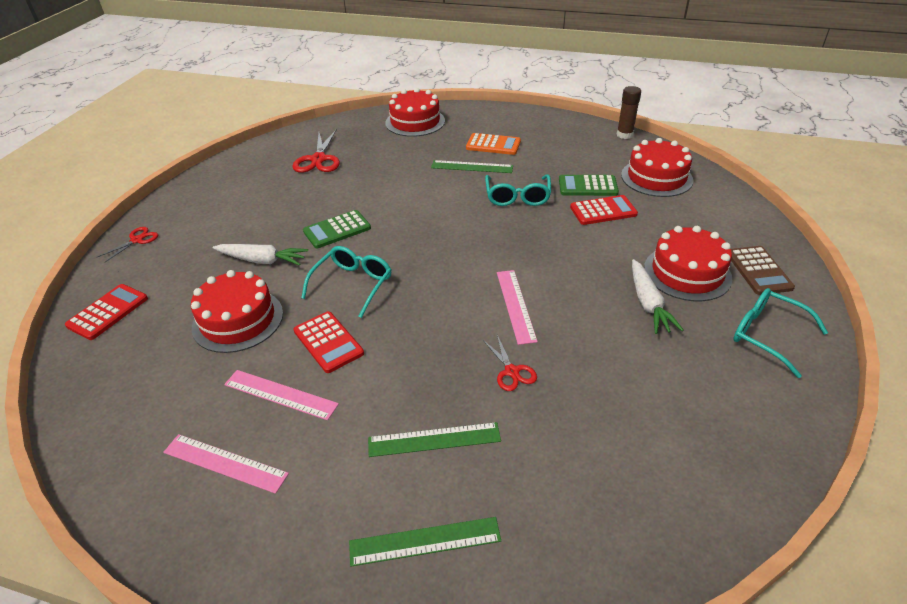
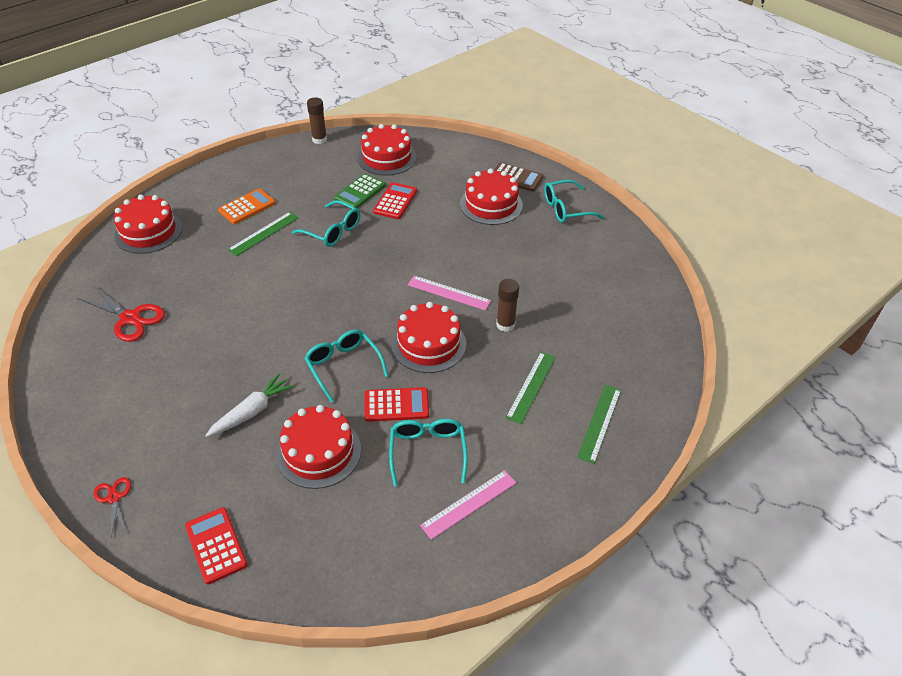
camera: 60 degrees left, 5 degrees up
(280, 394) = (427, 451): pink ruler -> turquoise glasses
(337, 230) = (260, 348): green calculator -> none
(428, 326) = (428, 344): none -> red cake
(511, 371) = (505, 325): red scissors -> brown glue stick
(648, 303) = (501, 236): white carrot -> none

